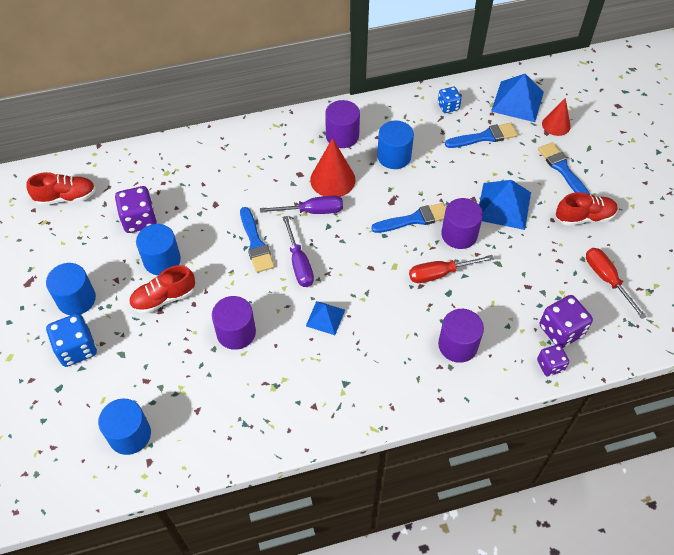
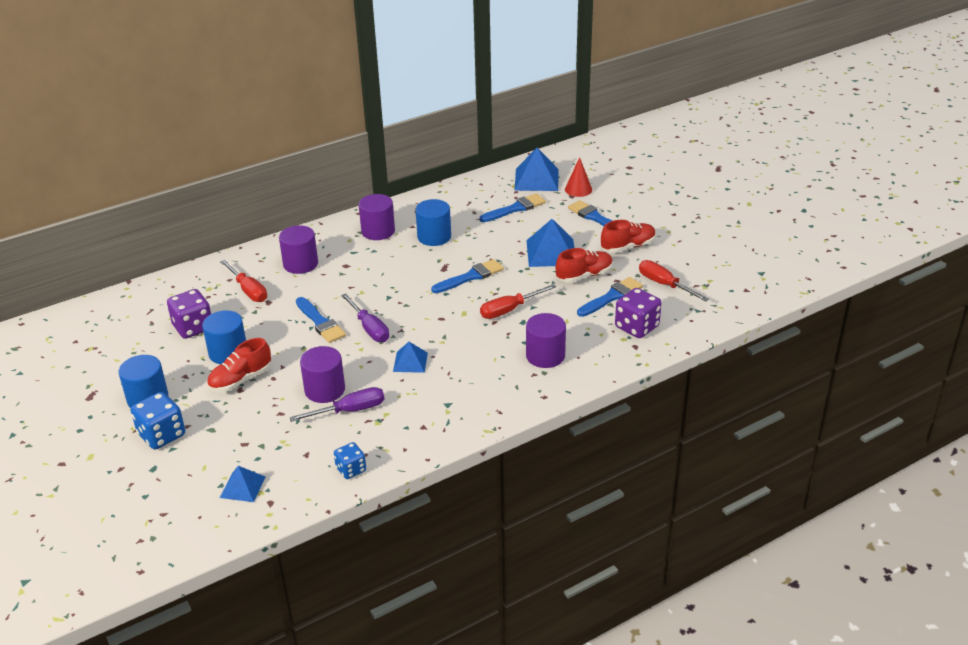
camera: 15 degrees left, 20 degrees down
(66, 197) = (108, 325): red shoe -> red shoe (584, 275)
(130, 435) = (242, 487): blue cylinder -> blue pyramid
(201, 184) = (248, 290): none -> red screwdriver
(312, 211) = (368, 289): purple screwdriver -> purple screwdriver (350, 411)
(332, 179) = (380, 263): red cone -> none
(448, 106) = (473, 194): blue dice -> blue dice (351, 469)
(459, 234) = (517, 279): purple cylinder -> purple cylinder (300, 264)
(547, 282) = (611, 297): none -> blue brush
(550, 365) = (636, 352): purple dice -> none

